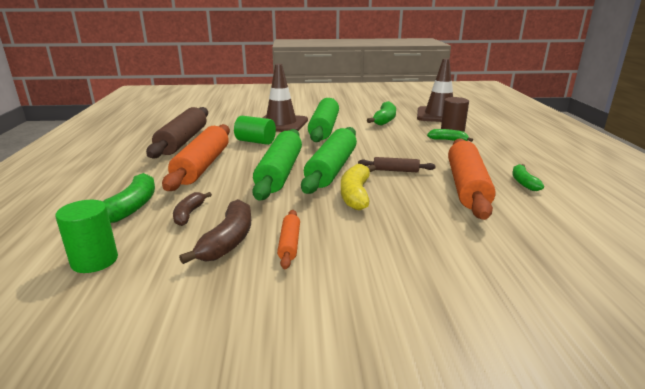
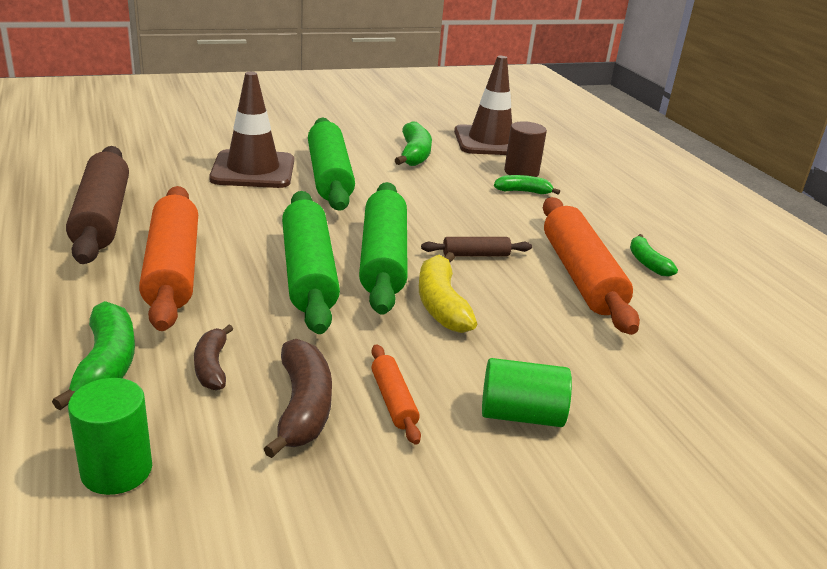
camera: 20 degrees left, 5 degrees up
(255, 141) = (232, 211): green cylinder -> green cylinder (521, 415)

